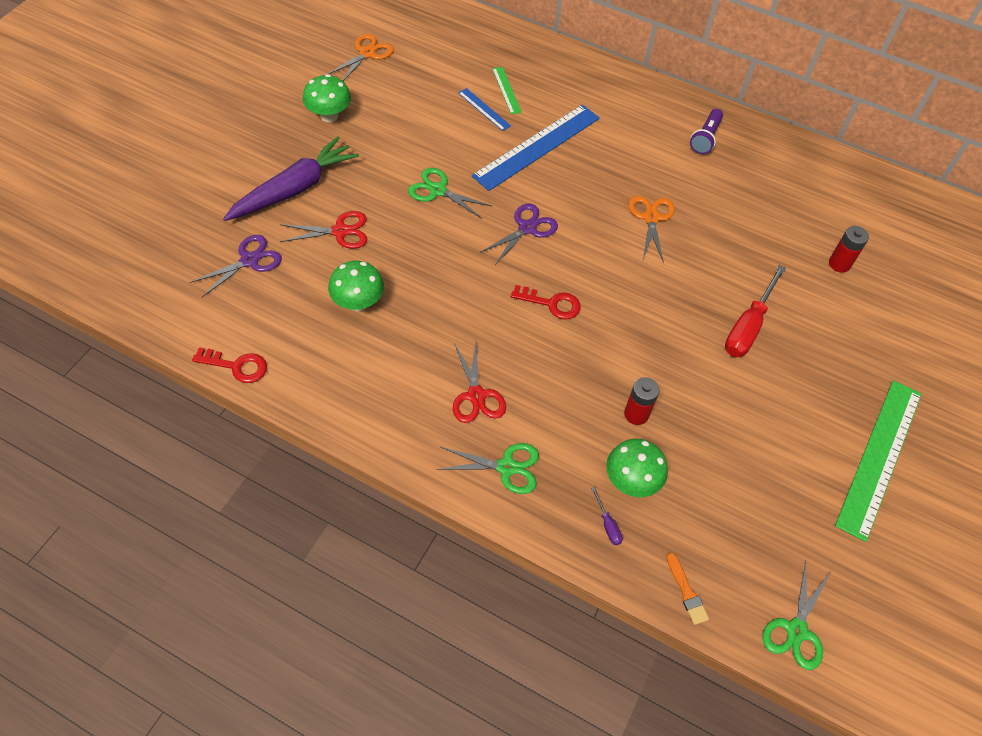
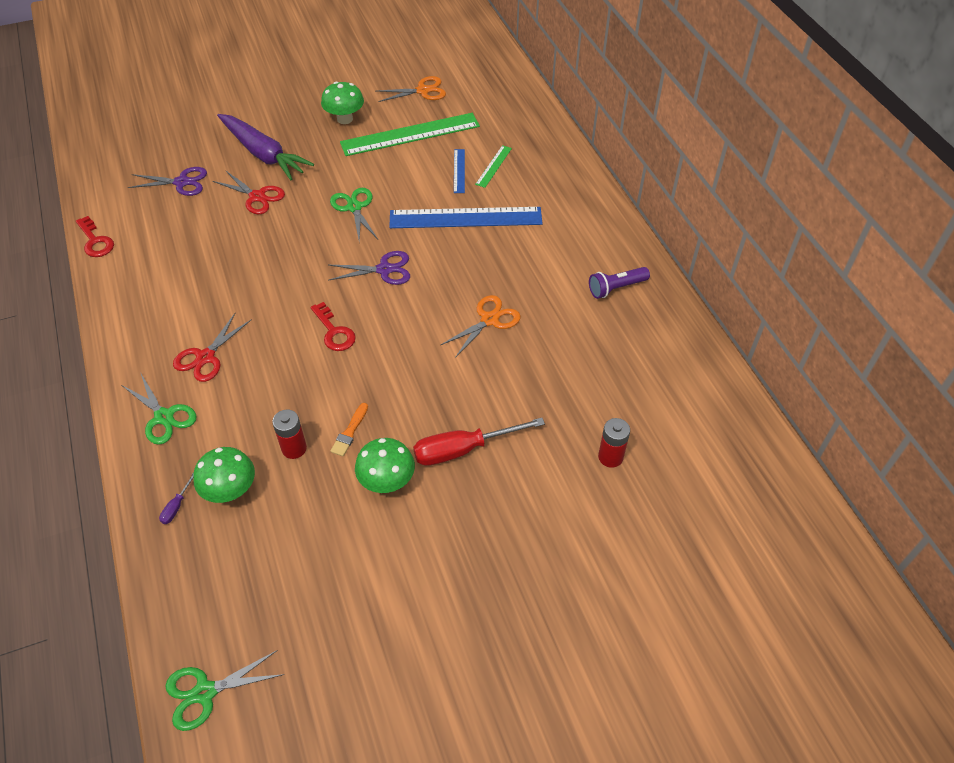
camera: 45 degrees right, 5 degrees down
(294, 189) = (263, 154): purple carrot -> purple carrot turned 45 degrees clockwise
(358, 302) = (211, 248): green mushroom -> green mushroom (387, 481)
(686, 592) = (167, 595): orange brush -> orange brush (350, 432)
(880, 457) = (442, 628): green ruler -> green ruler (410, 134)

